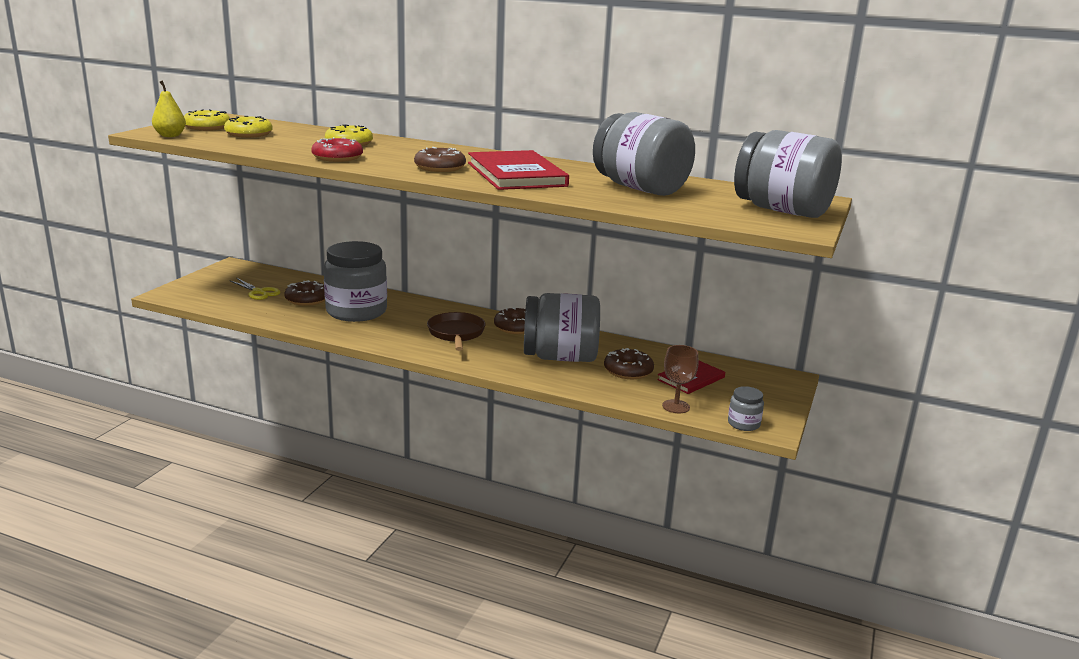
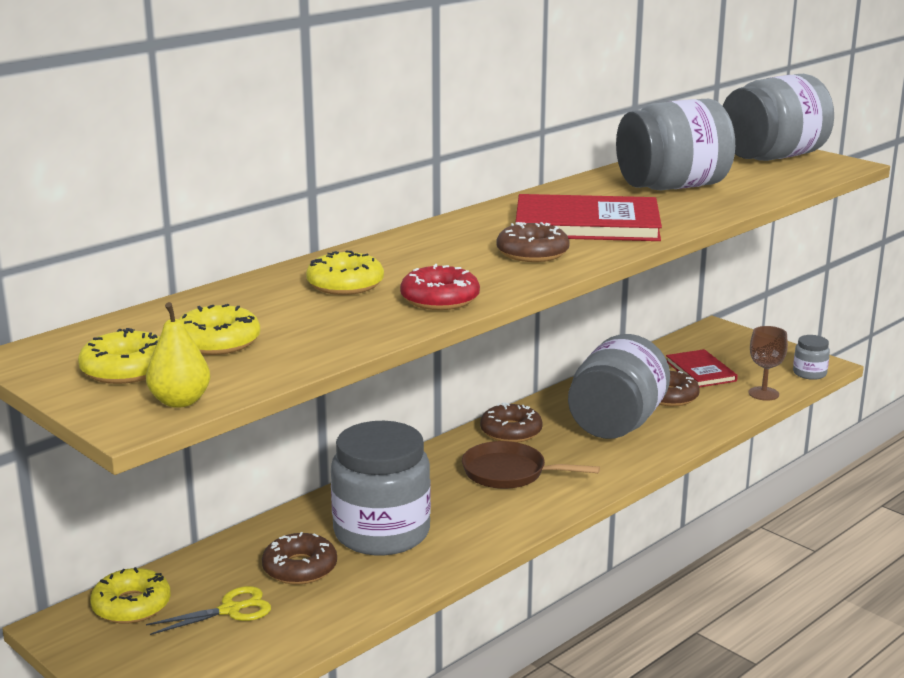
camera: 65 degrees left, 0 degrees up
(255, 274) = (131, 605): none -> yellow donut

